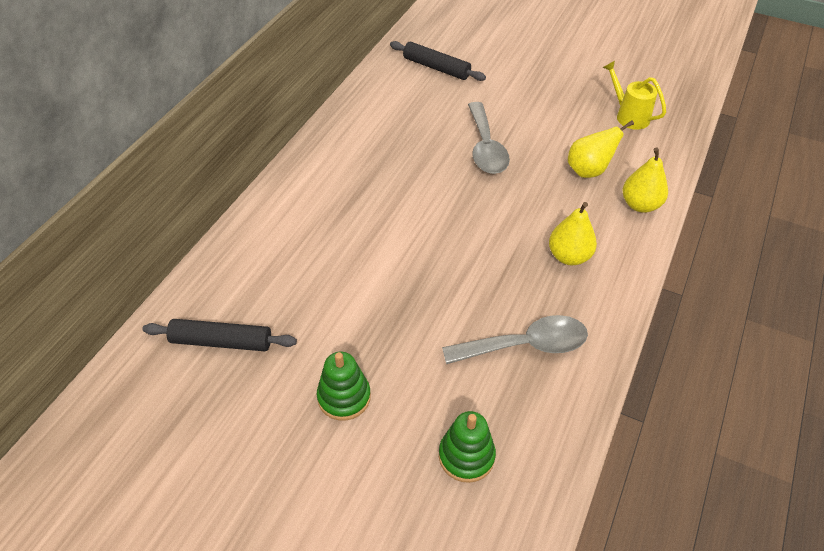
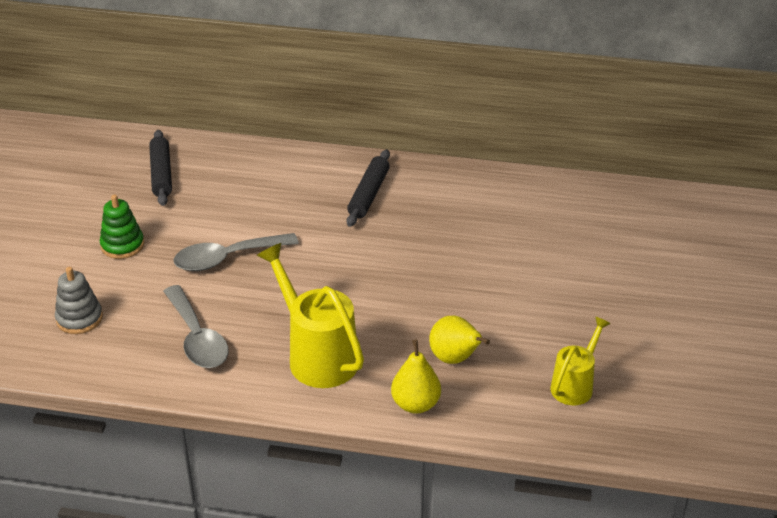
camera: 75 degrees right, 10 degrees down
(436, 68) = (578, 220): black rolling pin -> black rolling pin (368, 194)
(466, 456) = (79, 318): green stacking toy -> grey stacking toy
(485, 148) = (457, 277): grey spoon -> grey spoon (226, 258)
(569, 256) = (317, 355): yellow pear -> yellow watering can

